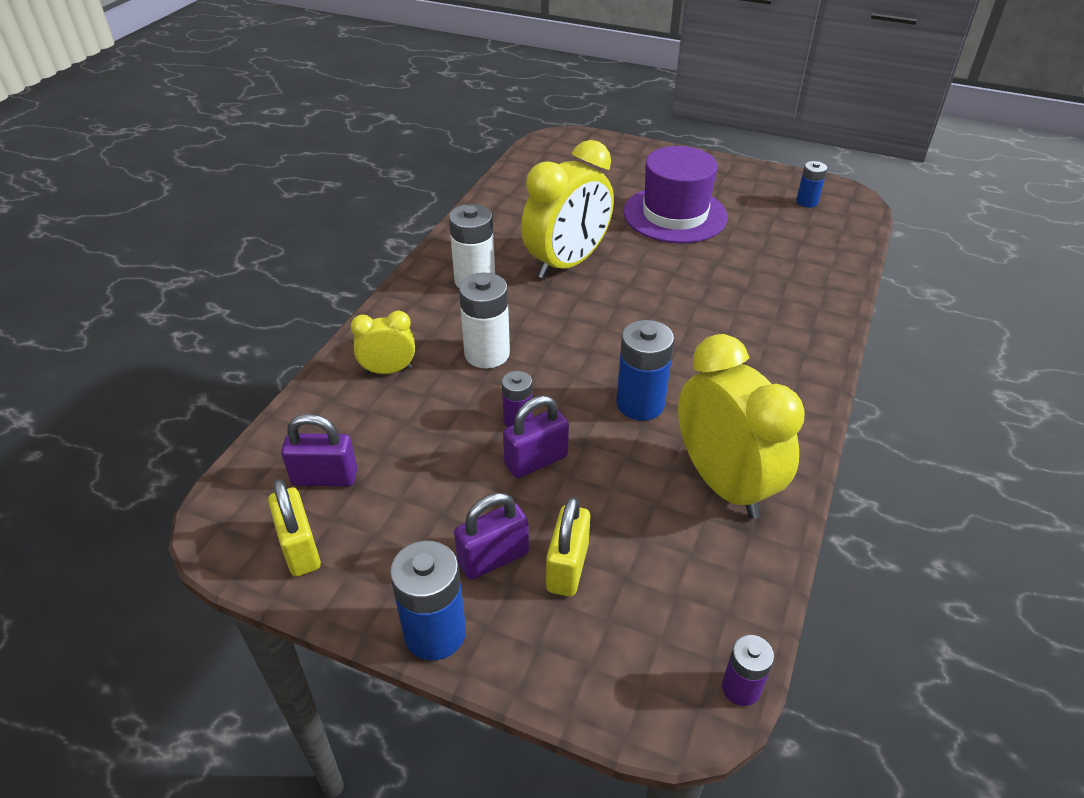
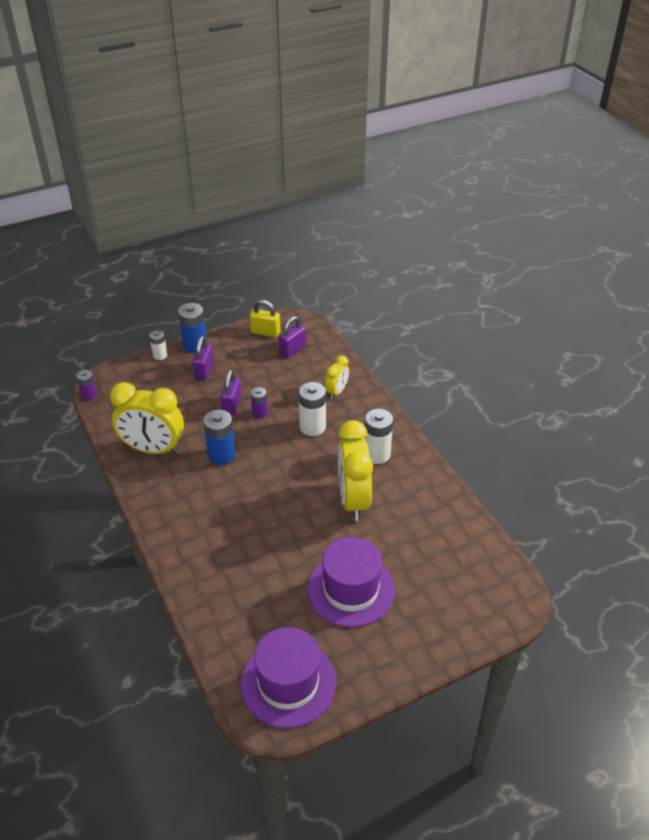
camera: 130 degrees right, 0 degrees up
(518, 670) = (160, 355): none -> white battery
(567, 567) = (177, 385): yellow padlock -> none
(807, 202) = (288, 683): blue battery -> purple hat

